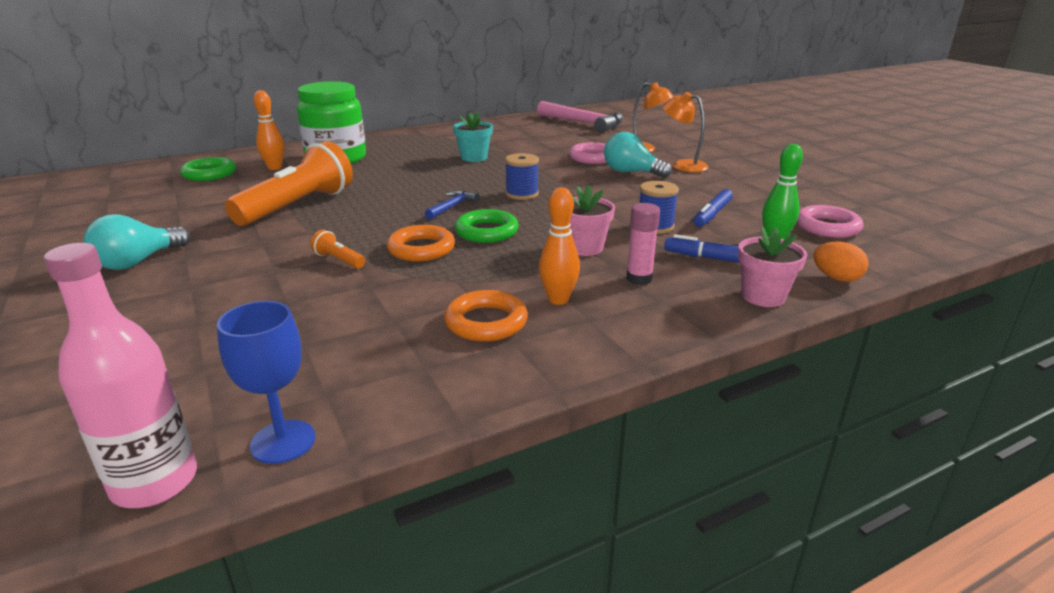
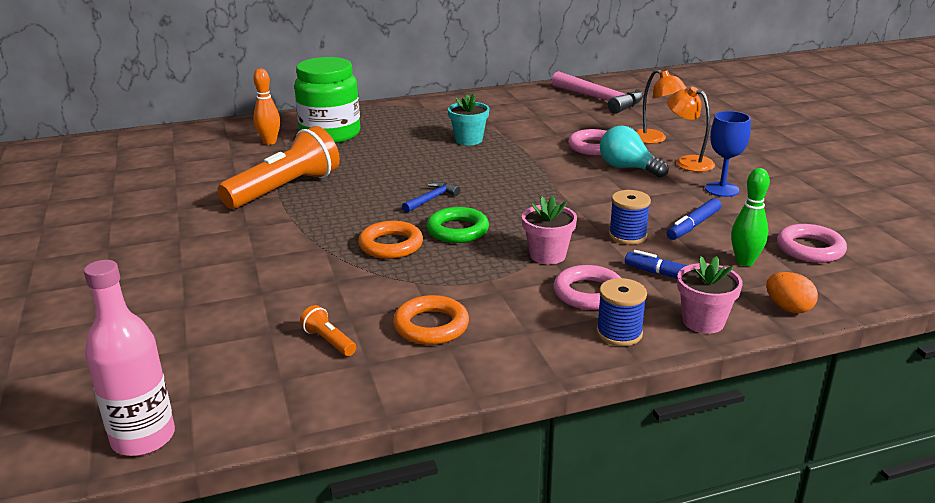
camera: 10 degrees right, 0 degrees up
(138, 262) = (139, 240): turquoise light bulb -> none
(209, 174) = (208, 146): green ring -> none
(283, 441) = (241, 416): blue goblet -> blue goblet (722, 189)
(338, 260) = (313, 252): orange flashlight -> orange flashlight (328, 341)
(522, 194) = (505, 188): blue spool -> blue spool (619, 333)
(558, 300) = (504, 309): orange bowling pin -> none
(639, 279) = (588, 293): pink glue stick -> pink ring

